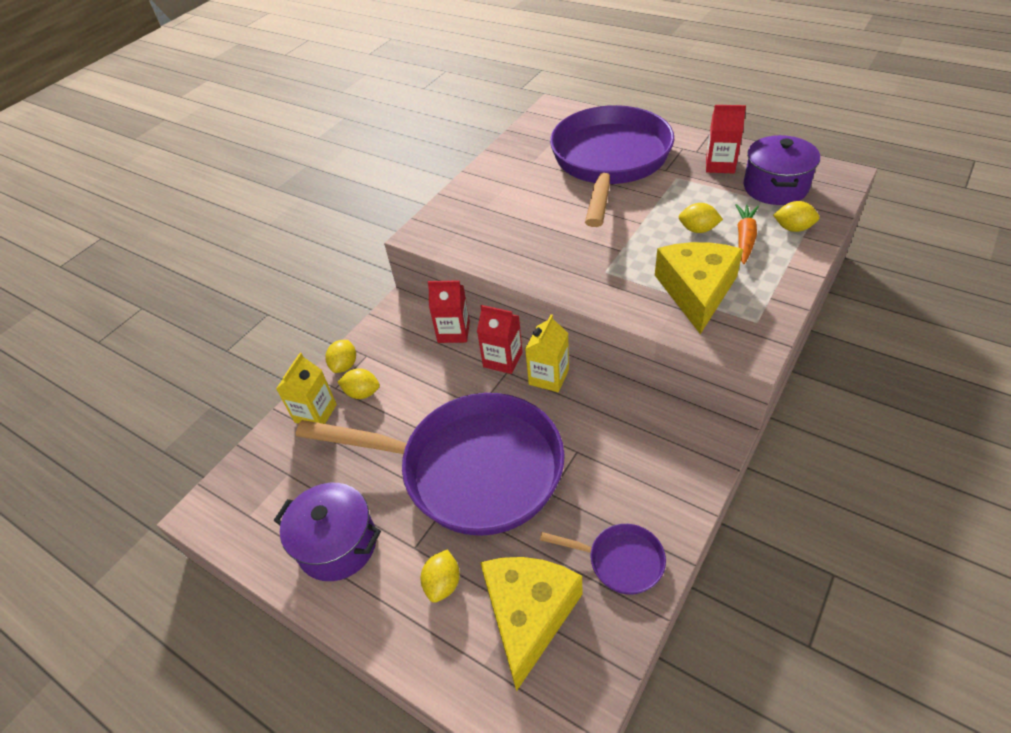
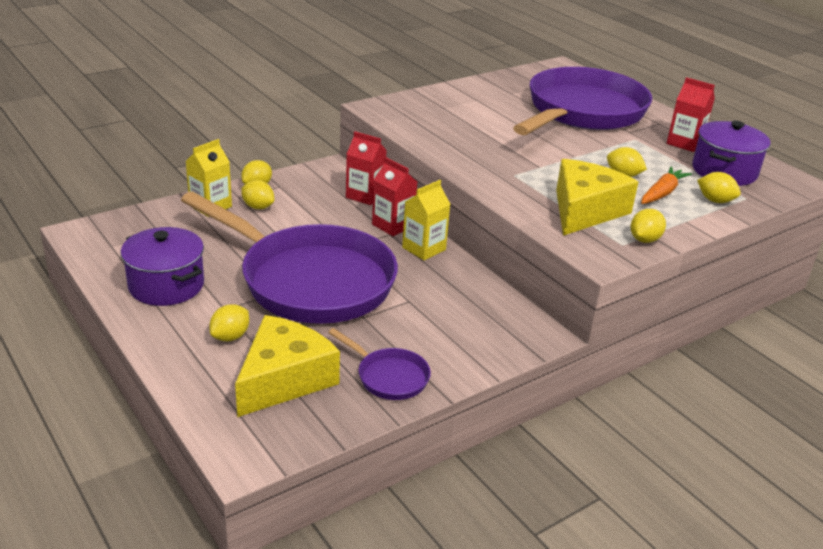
camera: 15 degrees right, 15 degrees down
(770, 307) = (644, 240): none -> yellow lemon

